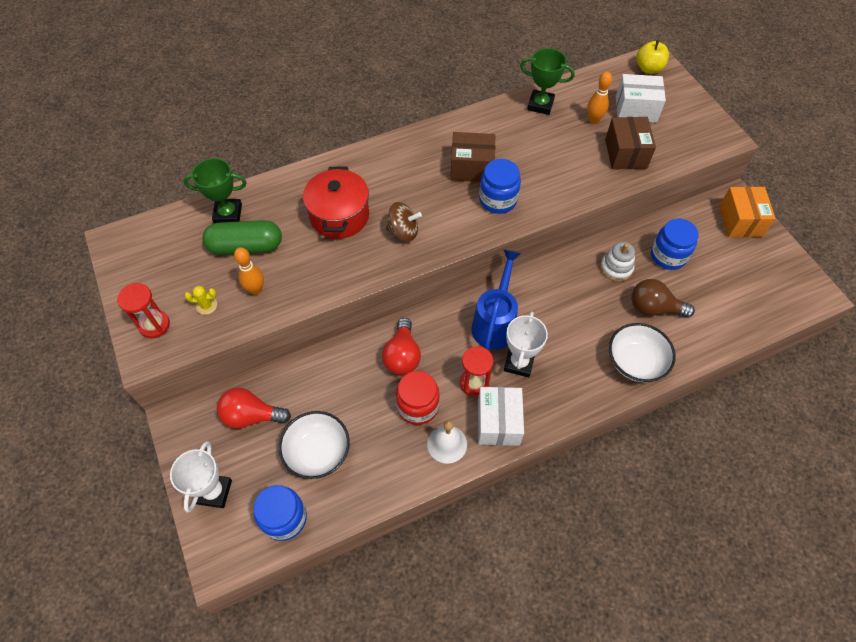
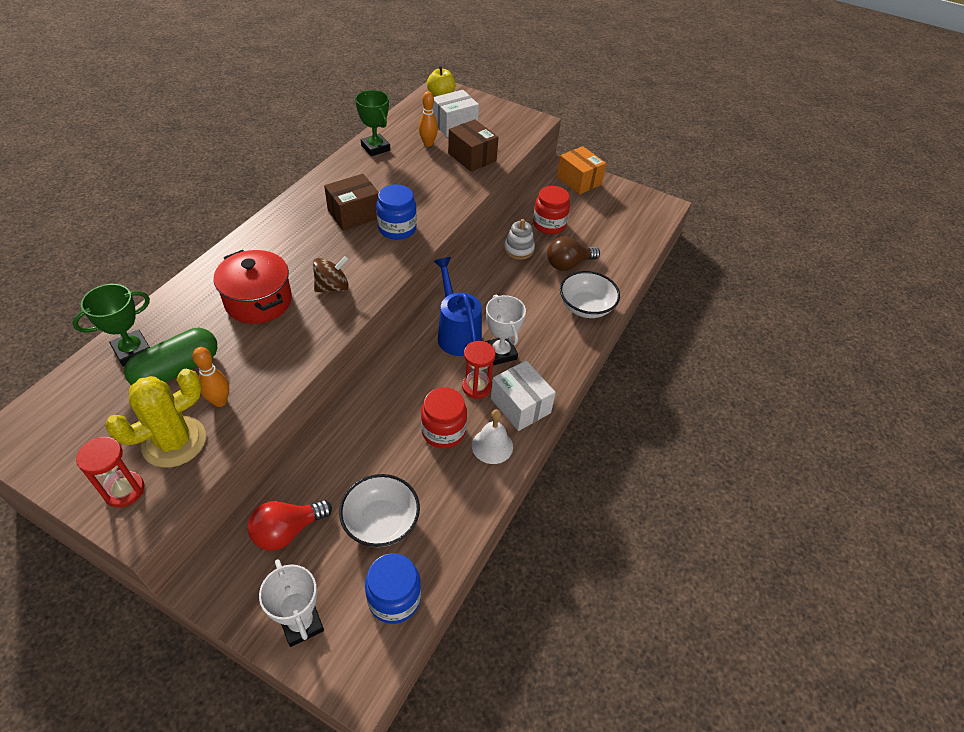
camera: 40 degrees left, 10 degrees down
(206, 305) = (174, 442): yellow cactus -> yellow cactus, size x2.41
(402, 356) = (397, 399): red light bulb -> none
(540, 105) = (375, 148): green trophy -> green trophy turned 75 degrees clockwise
(668, 256) = (549, 224): blue jar -> red jar

